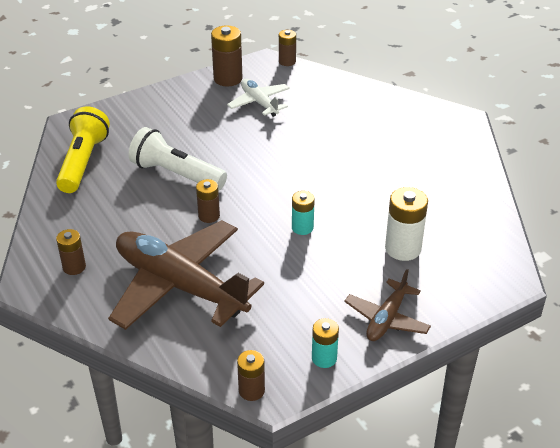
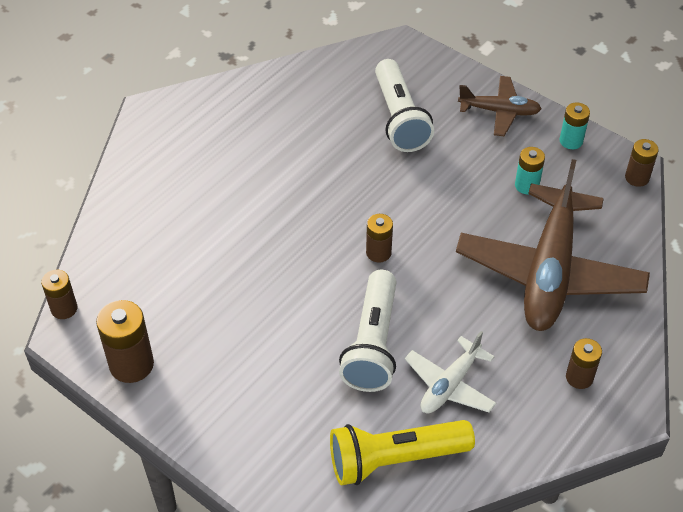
camera: 110 degrees left, 10 degrees up
(209, 216) = (431, 285): brown battery -> brown battery (378, 252)
(259, 103) = (182, 308): white plane -> white plane (450, 385)
(302, 228) = (409, 199): turquoise battery -> turquoise battery (526, 185)
(403, 248) = (400, 118): white battery -> white flashlight

